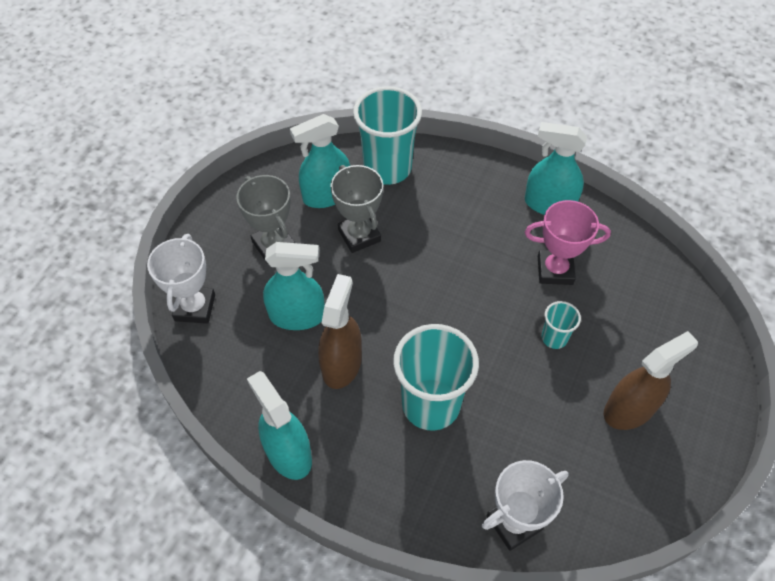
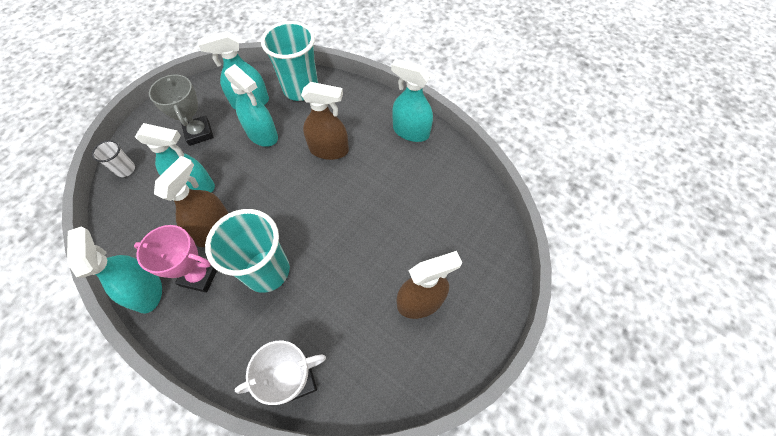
camera: 10 degrees right, 5 degrees up
(195, 307) = (126, 170): white trophy -> white cup
(359, 235) = (262, 135): grey trophy -> turquoise spray bottle
(453, 243) = (329, 150): none -> brown spray bottle
(554, 338) = (380, 234): turquoise cup -> none
(555, 270) = (398, 182): pink trophy -> pink trophy (199, 275)

